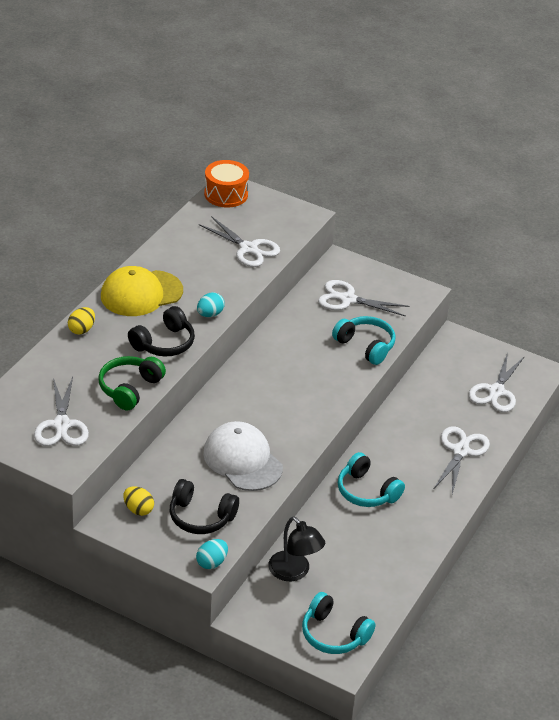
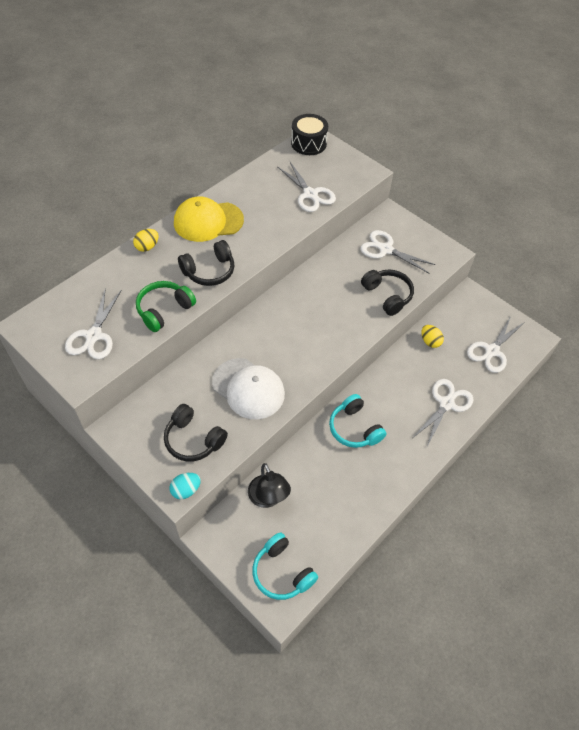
camera: 15 degrees right, 15 degrees up
(138, 509) = (144, 421): yellow egg -> yellow egg (430, 342)
(210, 314) = (257, 250): turquoise egg -> none
(226, 194) = (308, 143): orange drum -> black drum
(242, 460) = (248, 388): white cap -> white cap turned 150 degrees clockwise
(365, 346) = (387, 295): turquoise headphones -> black headphones

